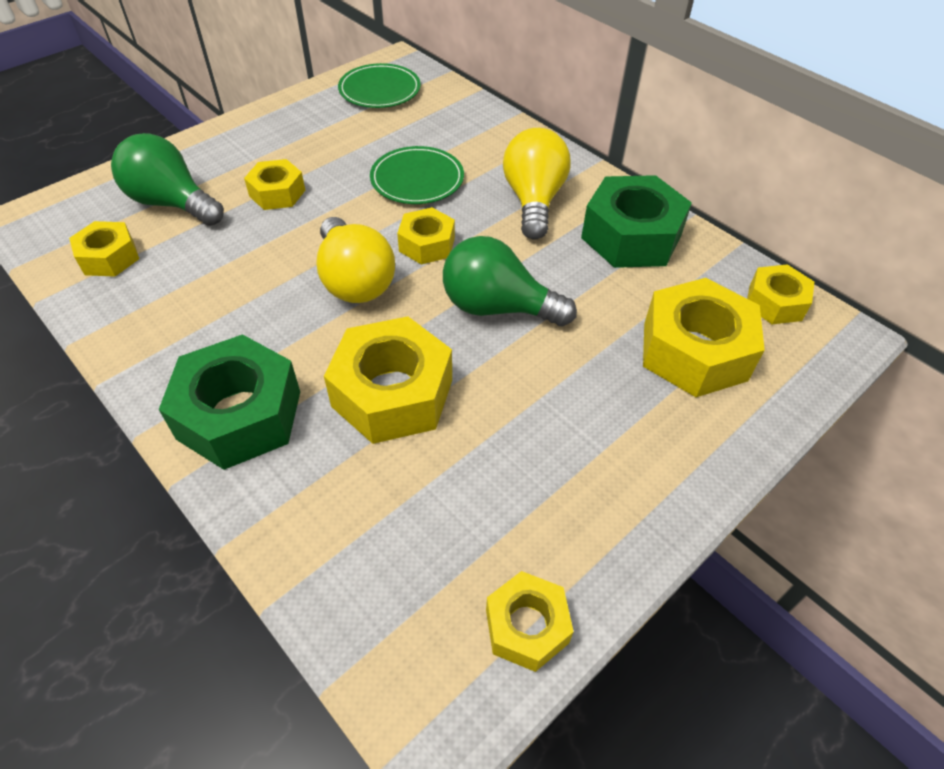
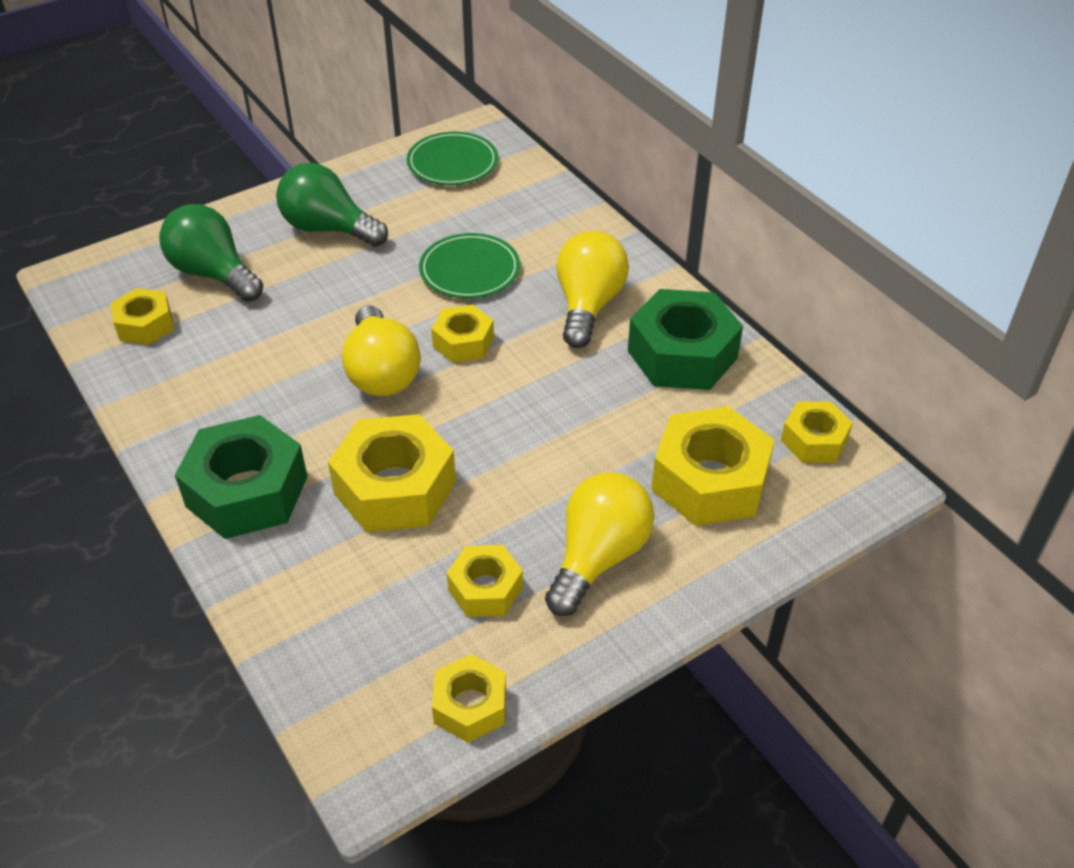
camera: 10 degrees right, 5 degrees down
(277, 193) = (321, 272): yellow nut -> yellow nut (485, 589)
(497, 307) = (520, 415): green light bulb -> green light bulb (328, 228)
(613, 441) = (598, 557): none -> yellow light bulb

